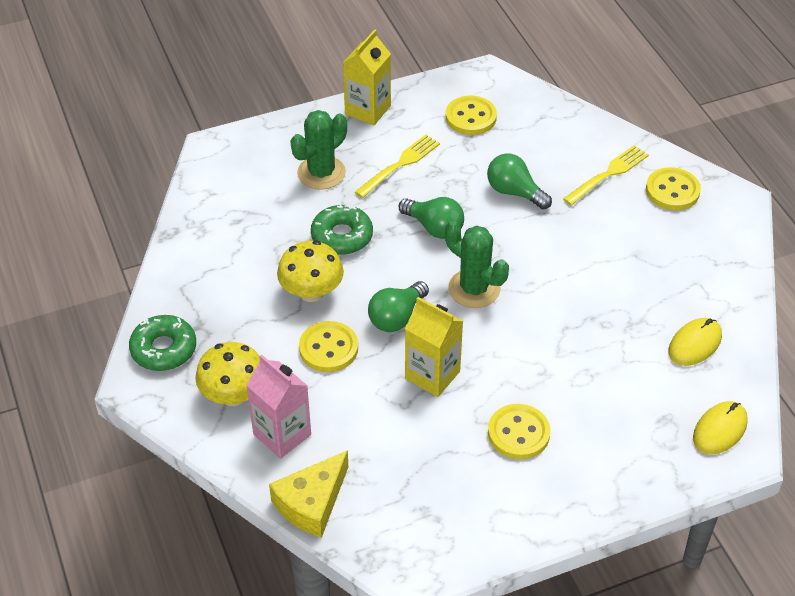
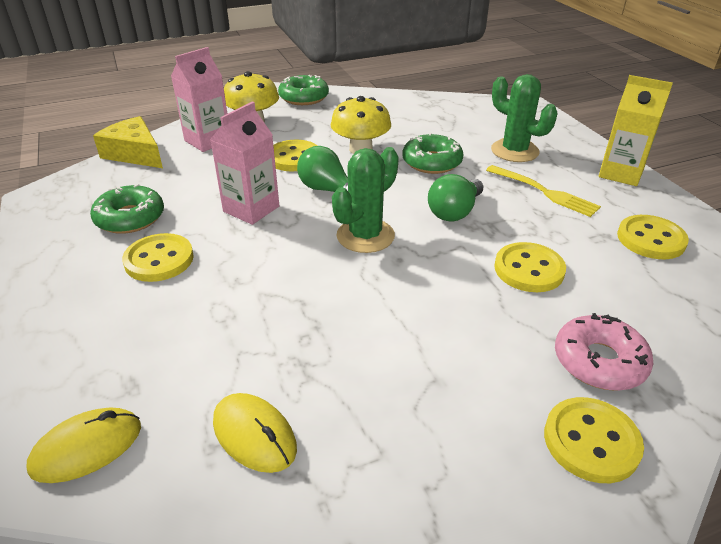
camera: 90 degrees right, 10 degrees down
(432, 375) = (251, 209): yellow carton -> pink carton
(451, 473) = (130, 218): none -> green donut
(514, 192) = (529, 269): green light bulb -> yellow button
(608, 174) = (599, 361): yellow fork -> pink donut
(720, 430) = (87, 448): yellow mouse -> yellow mouse turned 75 degrees counterclockwise

